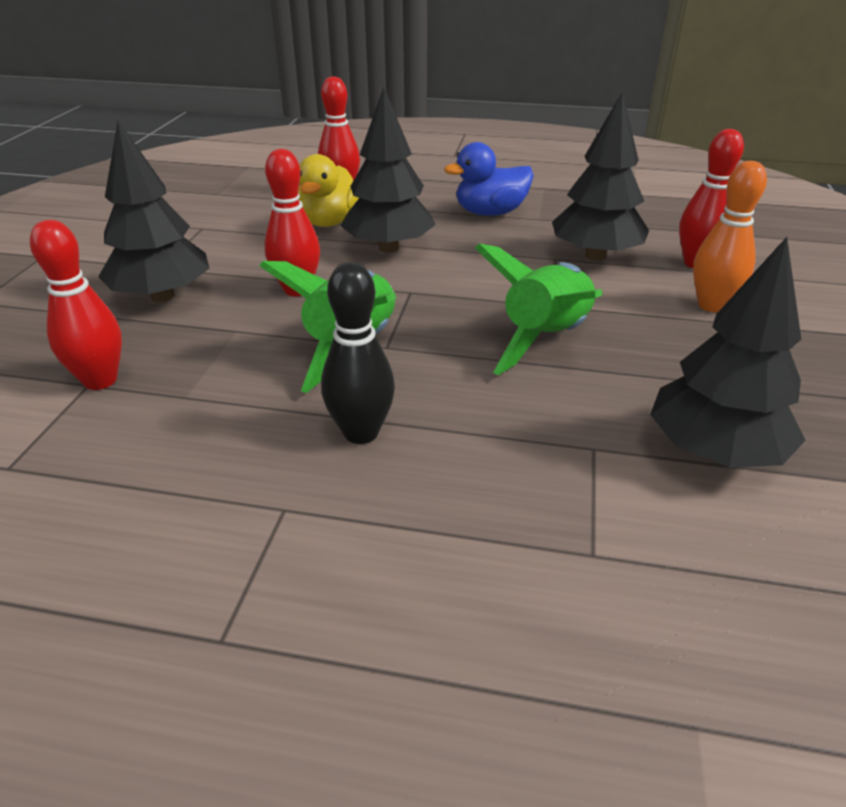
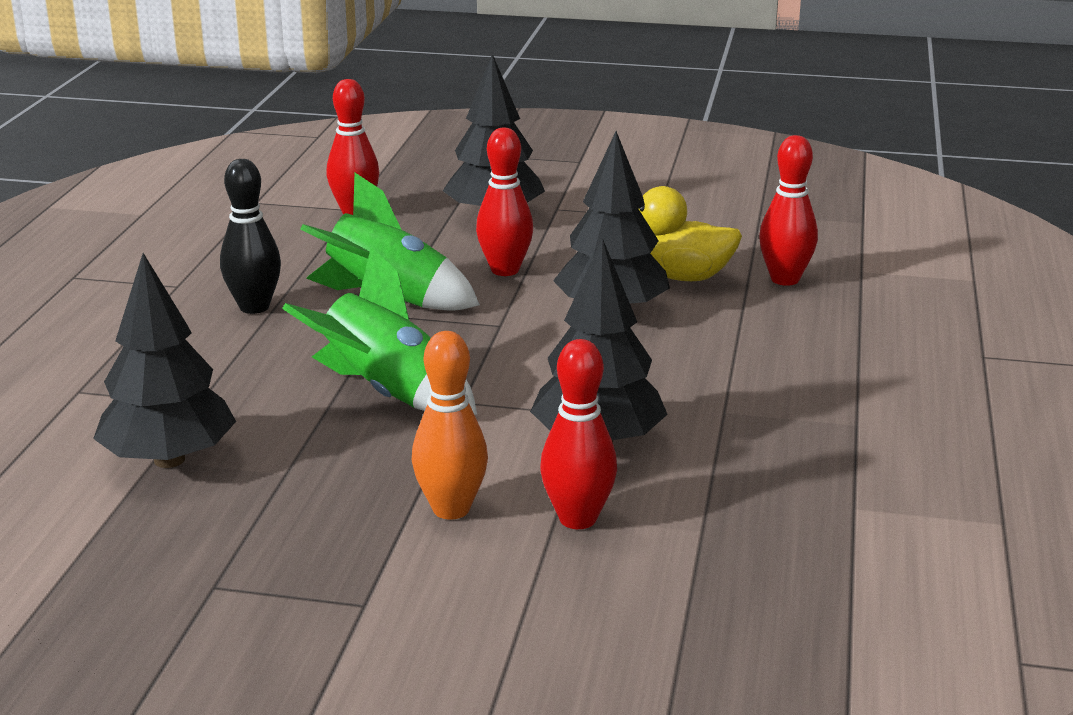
camera: 90 degrees right, 10 degrees down
(490, 213) = (736, 376): blue duck -> none

